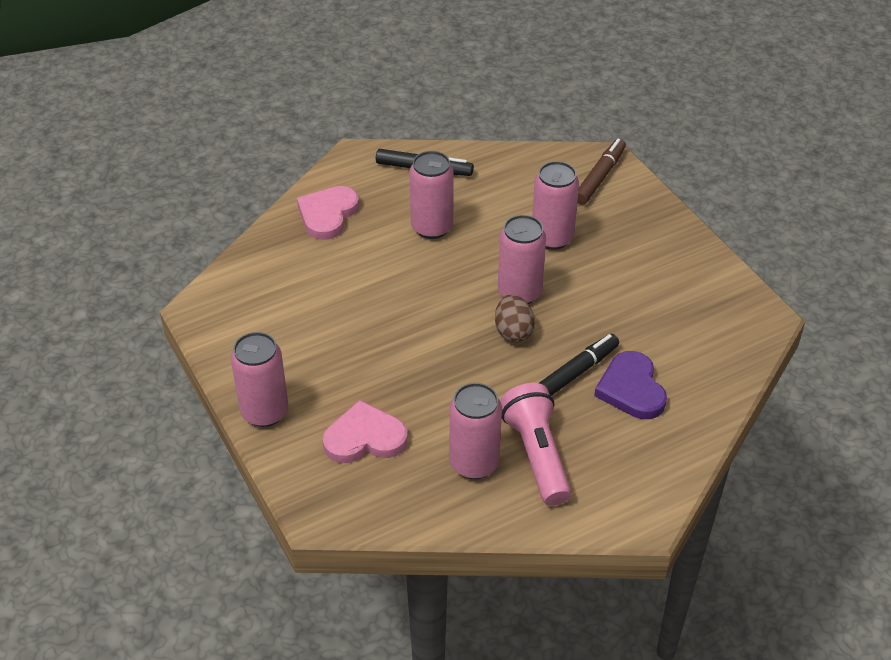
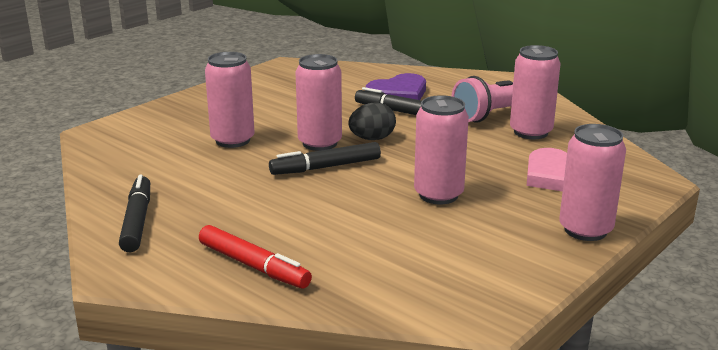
camera: 110 degrees left, 20 degrees down
(328, 215) = (253, 265): pink heart -> red marker
(432, 227) = (245, 198): pink can -> pink can (438, 195)
(465, 285) = (326, 167): none -> black marker
(513, 332) = (372, 139): brown egg -> black egg
(599, 177) = (127, 132): brown marker -> none

